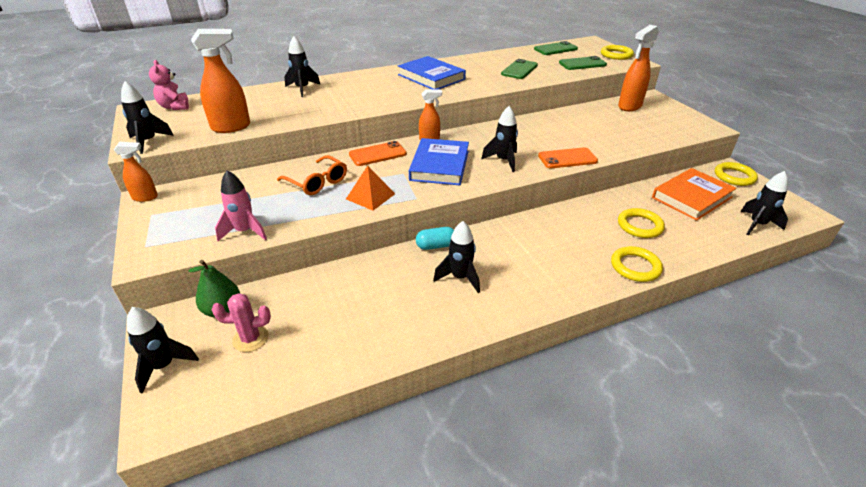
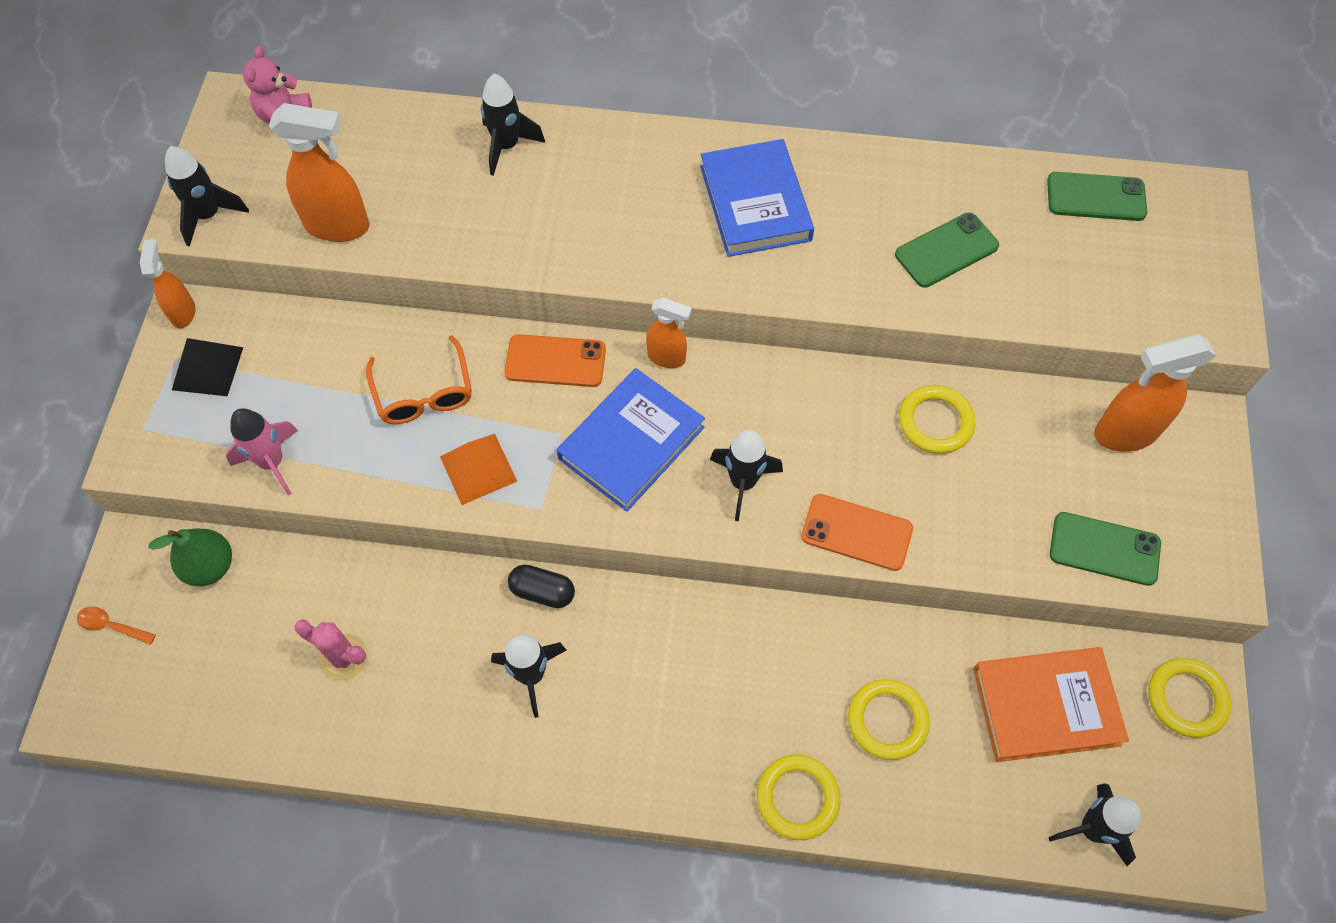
camera: 30 degrees right, 25 degrees up
(145, 197) = (183, 312): orange spray bottle -> orange spray bottle turned 120 degrees counterclockwise
(164, 366) = (111, 626): black rocket -> orange spoon
(176, 212) = (207, 368): none -> black pyramid
(250, 338) = (219, 635): pink cactus -> pink cactus (343, 657)
(436, 246) = (542, 592): turquoise capsule -> black capsule
(582, 64) = (1098, 285): green phone -> green phone (1104, 549)
(616, 55) = (1209, 281): yellow ring -> yellow ring (935, 422)

